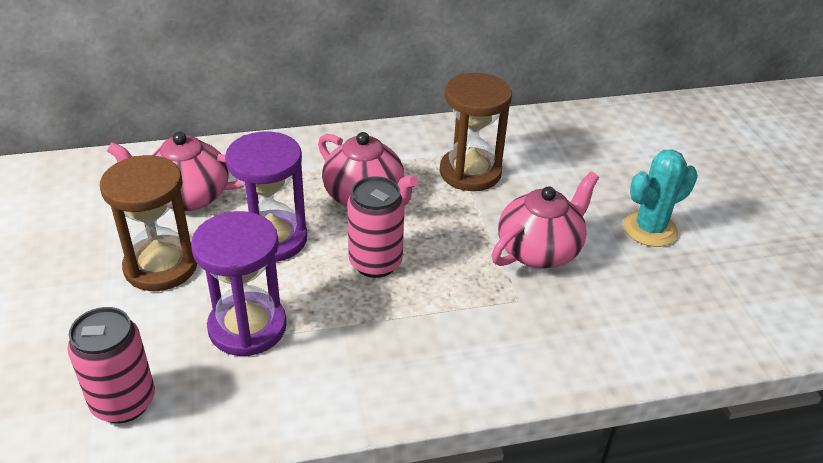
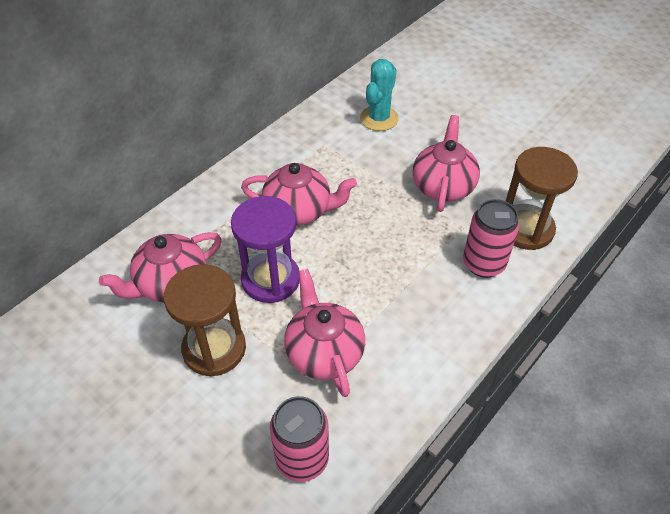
camera: 35 degrees left, 10 degrees up
(247, 327) = (324, 352): purple hourglass -> pink teapot
(375, 263) = (356, 255): pink can -> pink can (483, 264)
(470, 172) = (348, 153): brown hourglass -> brown hourglass (526, 229)
(650, 229) = (488, 135): turquoise cactus -> turquoise cactus (379, 118)

